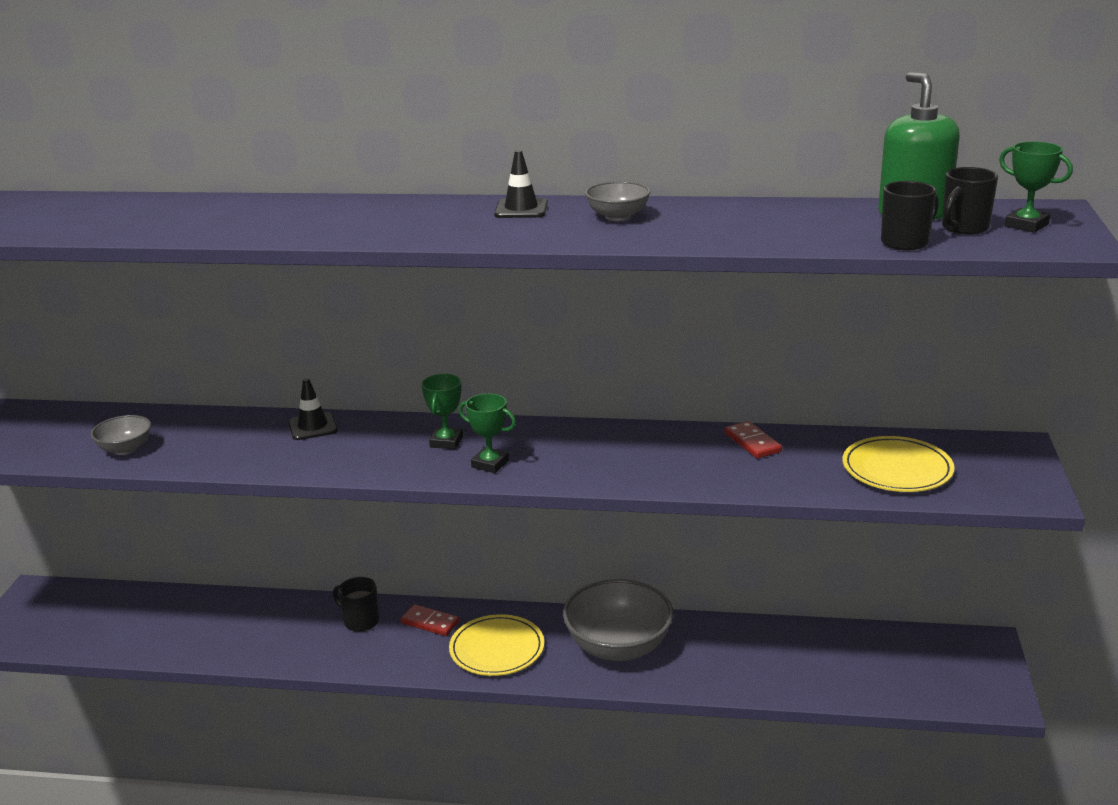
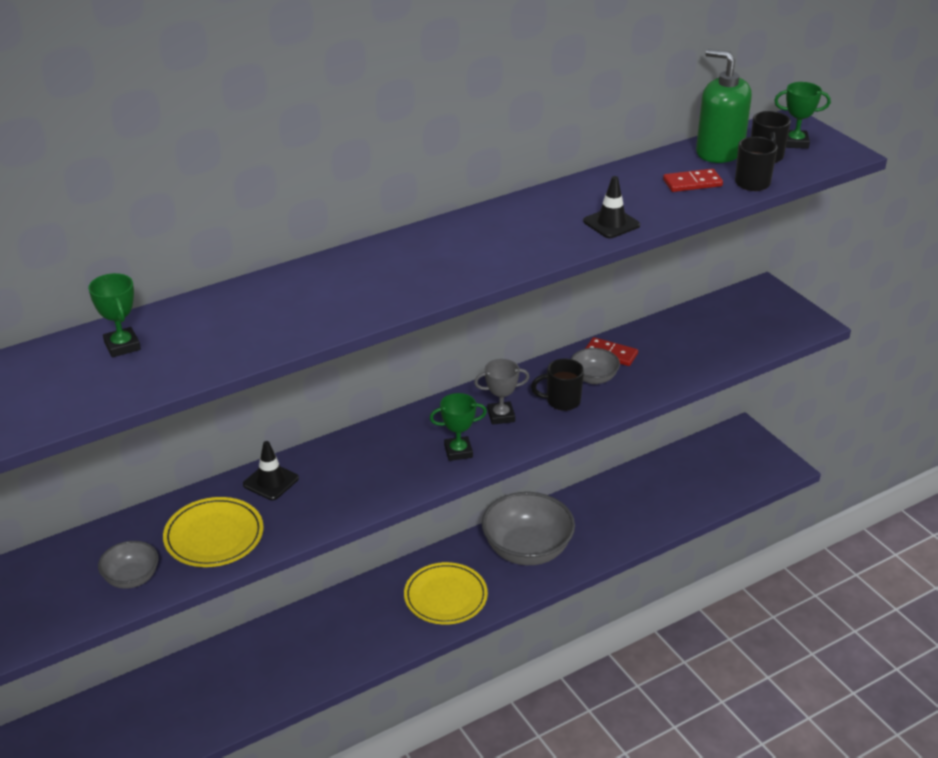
camera: 40 degrees left, 10 degrees up
(360, 621) = (314, 630): black mug -> black mug (561, 401)
(430, 623) = (371, 602): red domino -> red domino (692, 183)
(446, 442) = (399, 447): green trophy -> green trophy (122, 346)
(521, 209) = (456, 234): black traffic cone -> black traffic cone (611, 223)
(569, 452) = (501, 416): none -> grey trophy
(617, 216) = (538, 219): grey bowl -> grey bowl (594, 378)
(897, 469) = (719, 337): yellow plate -> yellow plate (214, 536)

